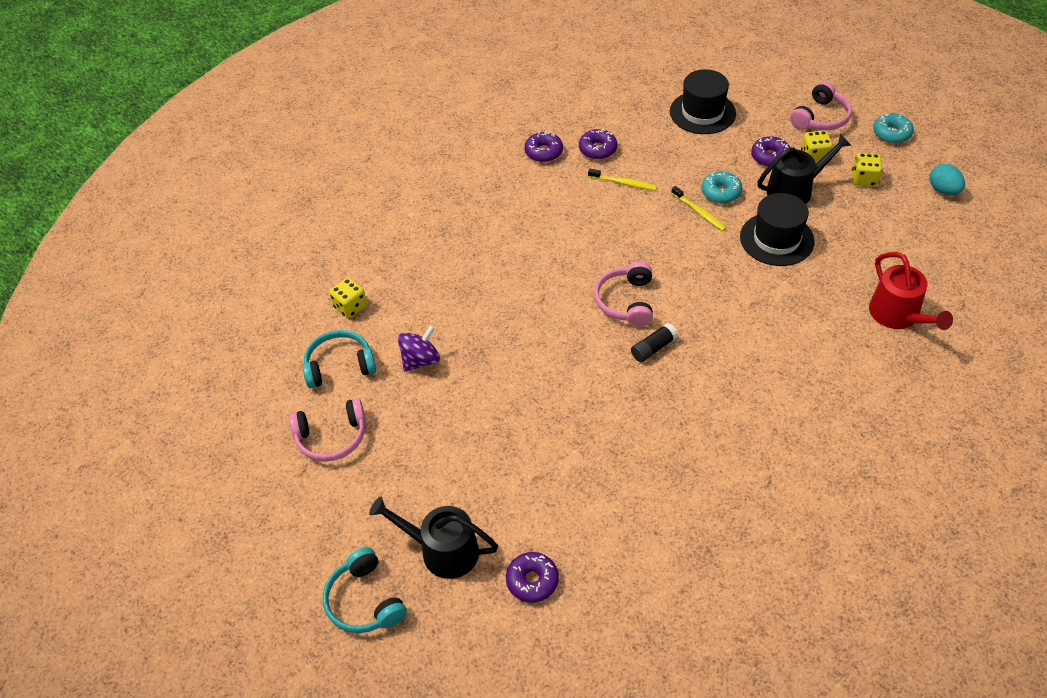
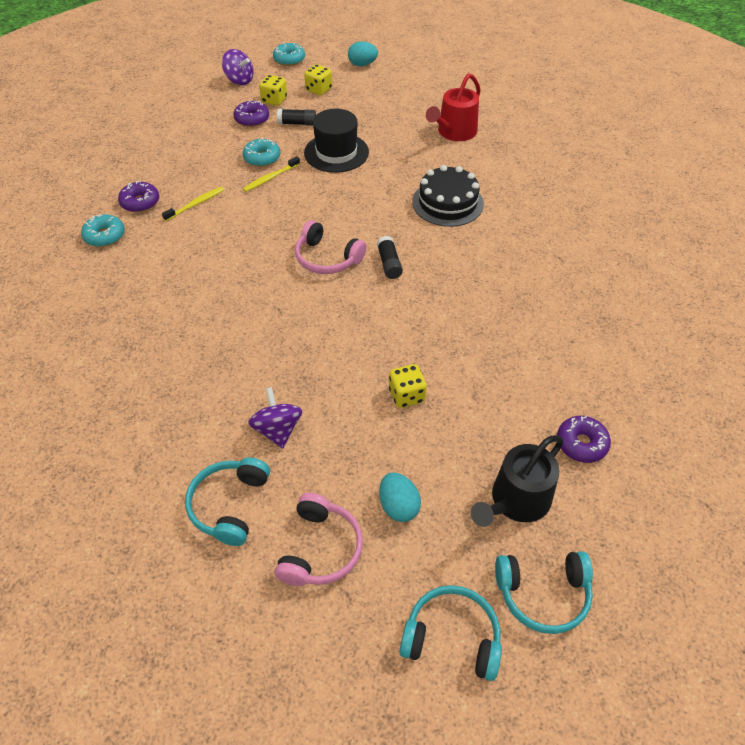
camera: 65 degrees left, 0 degrees up
(299, 551) = (452, 637): none -> turquoise headphones
(350, 307) = (156, 464): yellow dice -> yellow dice (406, 395)
(393, 470) = (398, 506): none -> turquoise egg
(543, 152) = (105, 236): purple donut -> turquoise donut
(699, 212) = (271, 178): yellow toothbrush -> yellow toothbrush turned 150 degrees clockwise
(702, 112) = (167, 130): black hat -> none
(776, 356) = (447, 203): none -> black cake
(794, 190) = (297, 123): black watering can -> black glue stick
(820, 118) = (239, 80): pink headphones -> purple spinning top
(898, 315) = (454, 132): red watering can -> red watering can turned 120 degrees clockwise

